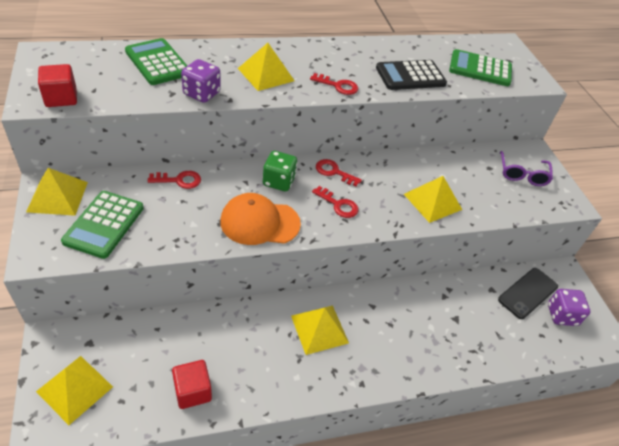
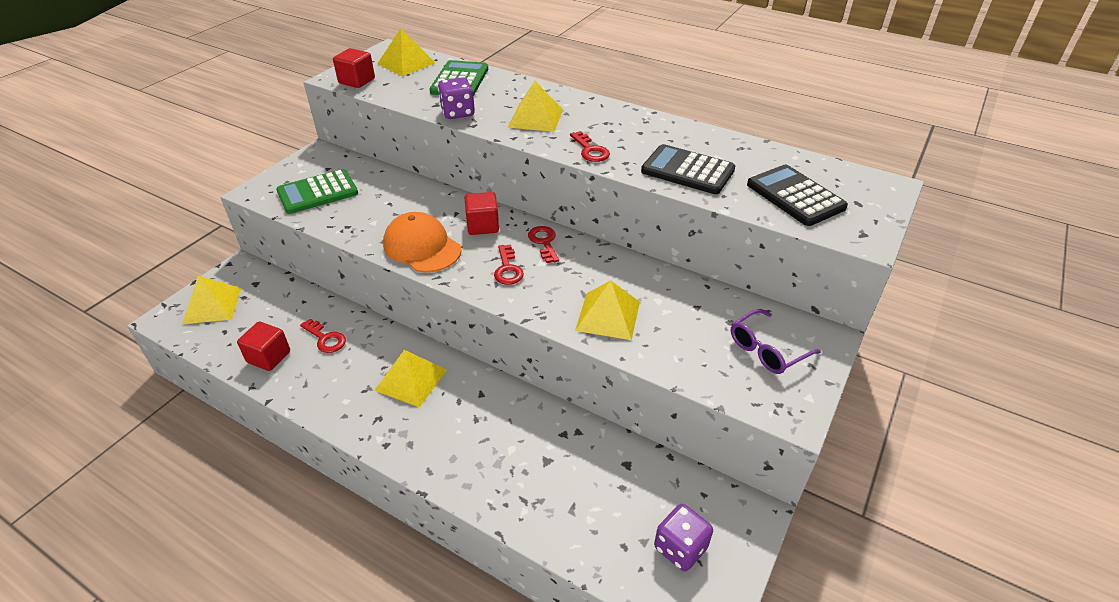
camera: 50 degrees right, 5 degrees down
(57, 196) = (316, 161): yellow pyramid -> yellow pyramid (406, 63)
(179, 180) = (408, 188): red key -> red key (326, 339)
(278, 181) = (483, 226): green dice -> red cube
(480, 69) = (795, 196): green calculator -> black calculator
(528, 293) = (667, 497): black phone -> none

